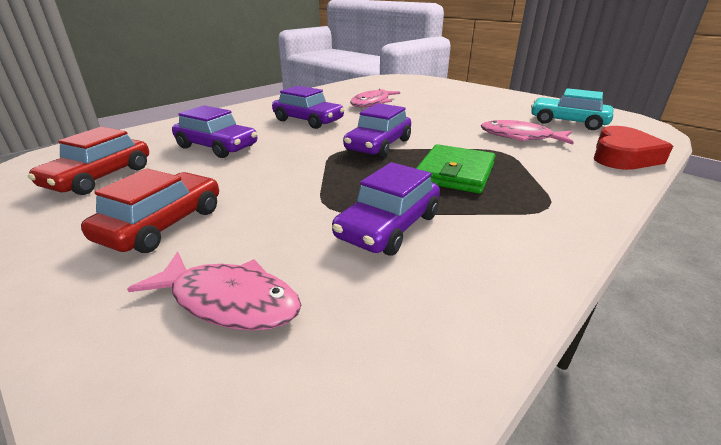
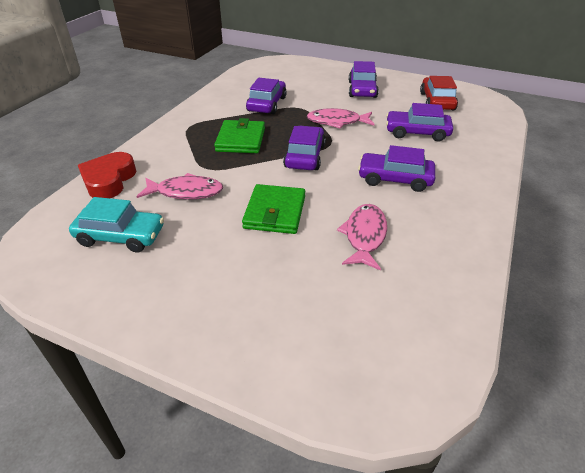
camera: 160 degrees right, 10 degrees up
(162, 224) = (362, 89): red car -> purple car
(229, 301) = (304, 77): pink fish -> pink fish (337, 122)
(433, 118) = (275, 212): none -> green wallet

